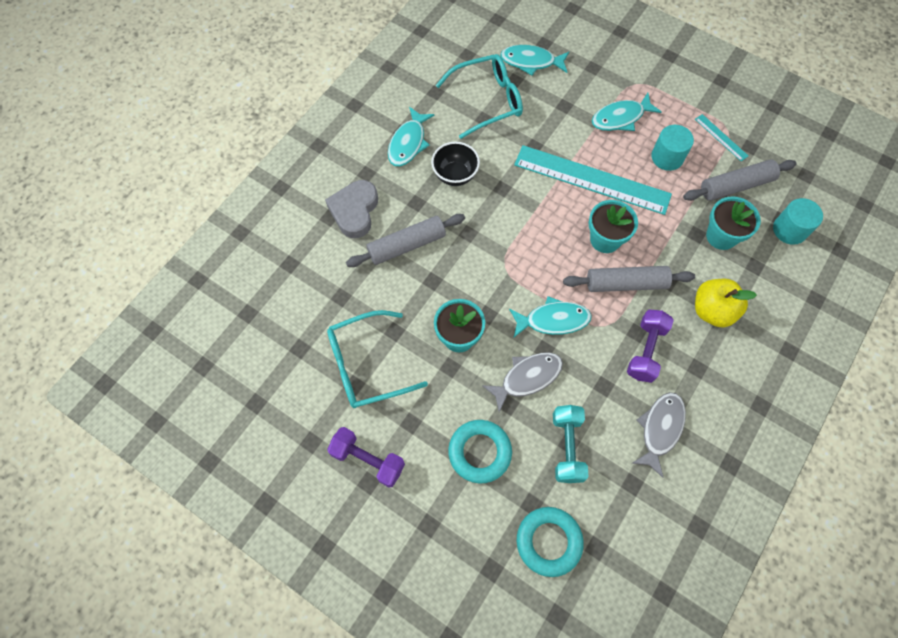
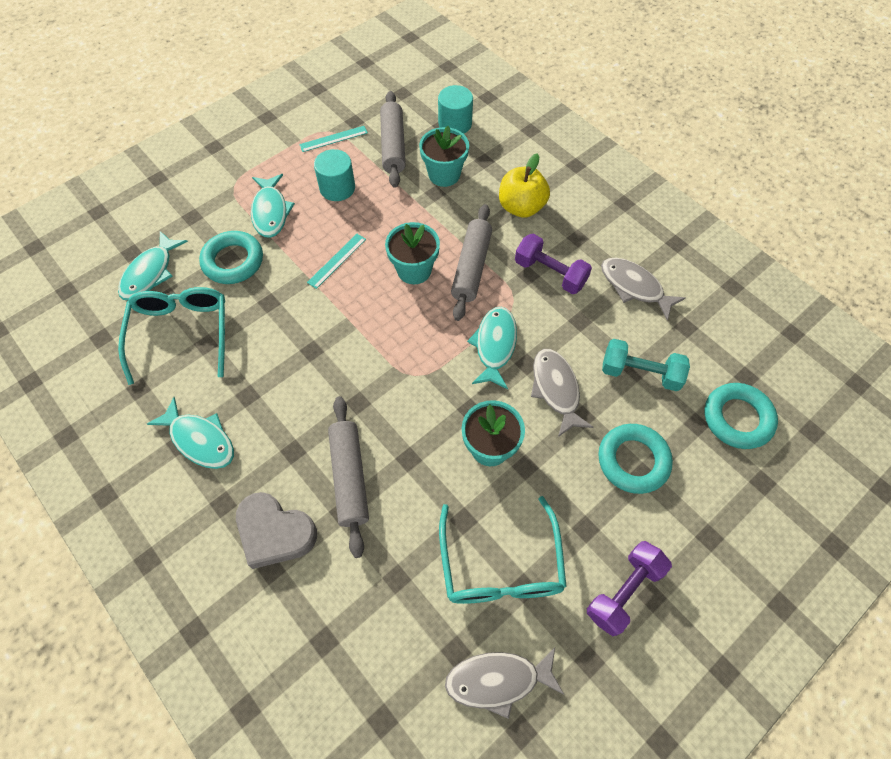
camera: 75 degrees left, 5 degrees down
(286, 380) = (498, 680): none -> grey fish
(455, 175) = (272, 396): black bowl -> none
(562, 109) = (233, 261): none -> turquoise ring
(592, 180) = (337, 260): turquoise ruler -> turquoise ruler, size x0.42

